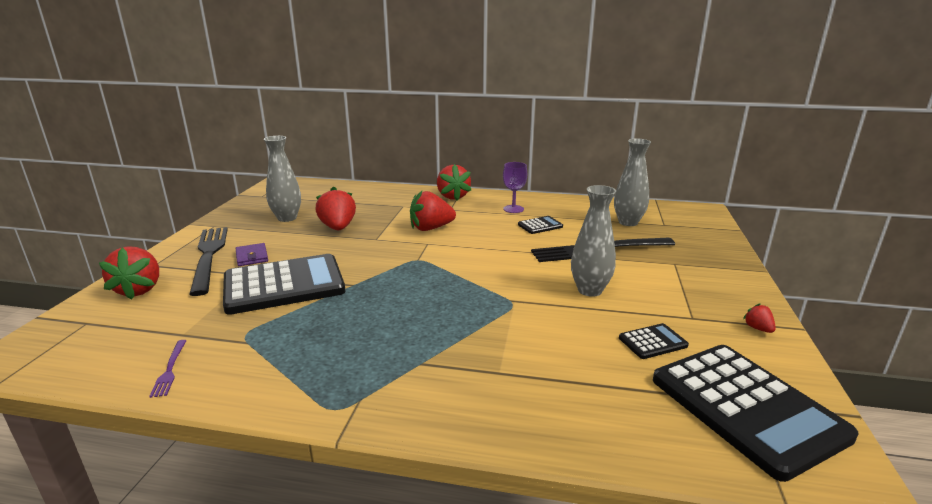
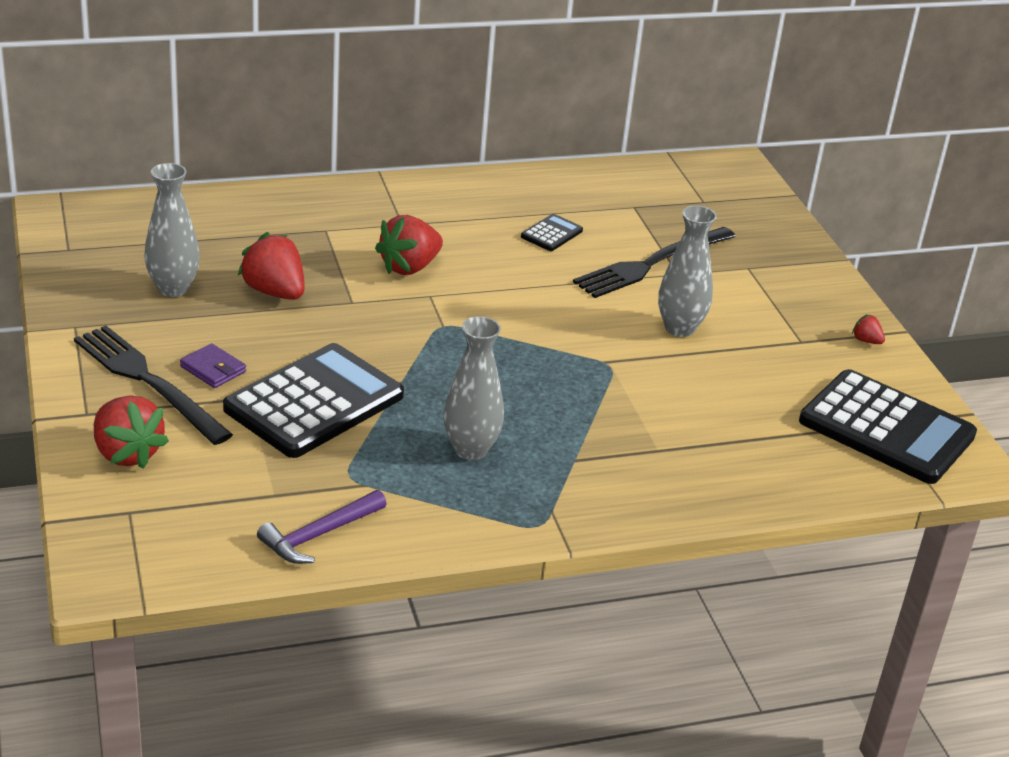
camera: 30 degrees left, 10 degrees up
(170, 370) = (319, 535): purple fork -> purple hammer
(452, 196) = (382, 196): red strawberry -> none
(513, 209) = (491, 207): purple goblet -> none
(628, 222) = (658, 206): grey vase -> grey vase (470, 449)
(652, 342) = (778, 380): black calculator -> none

